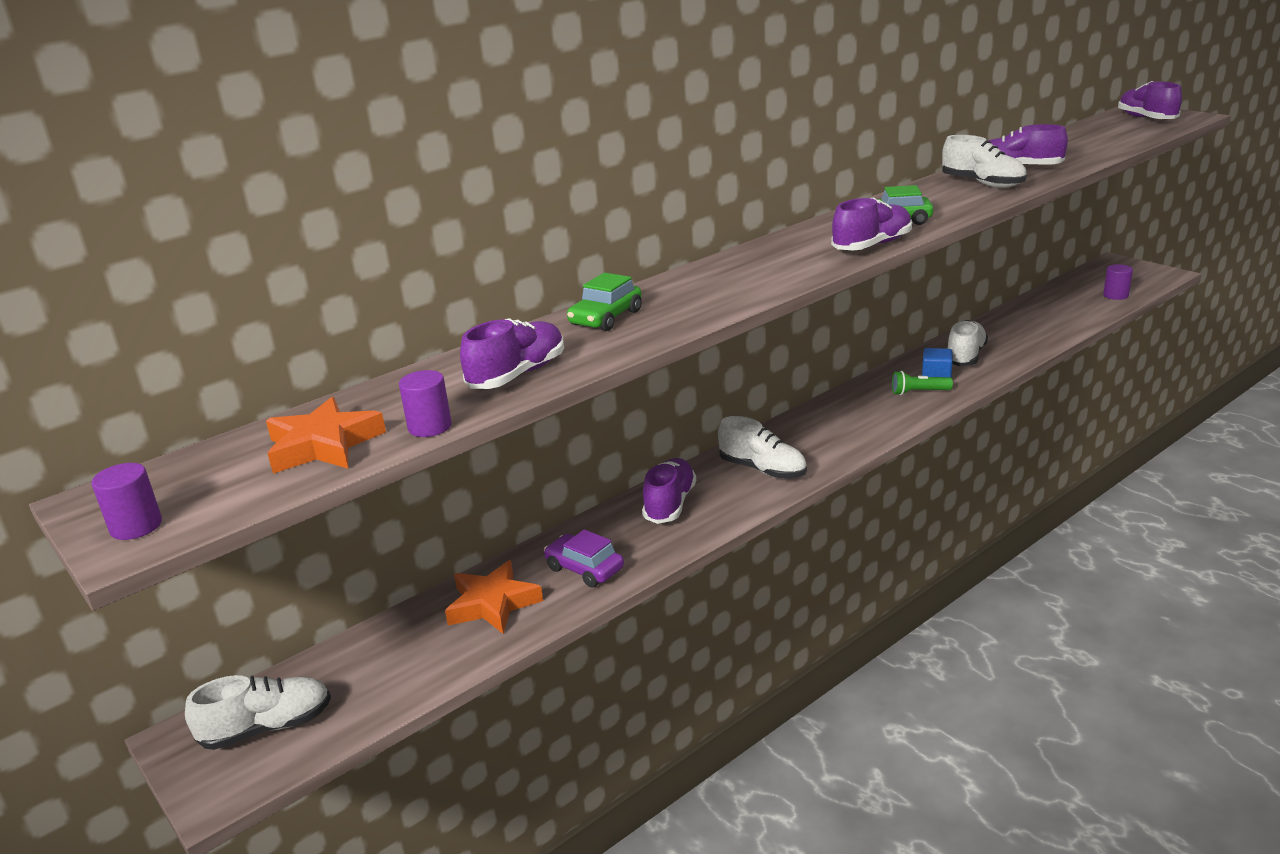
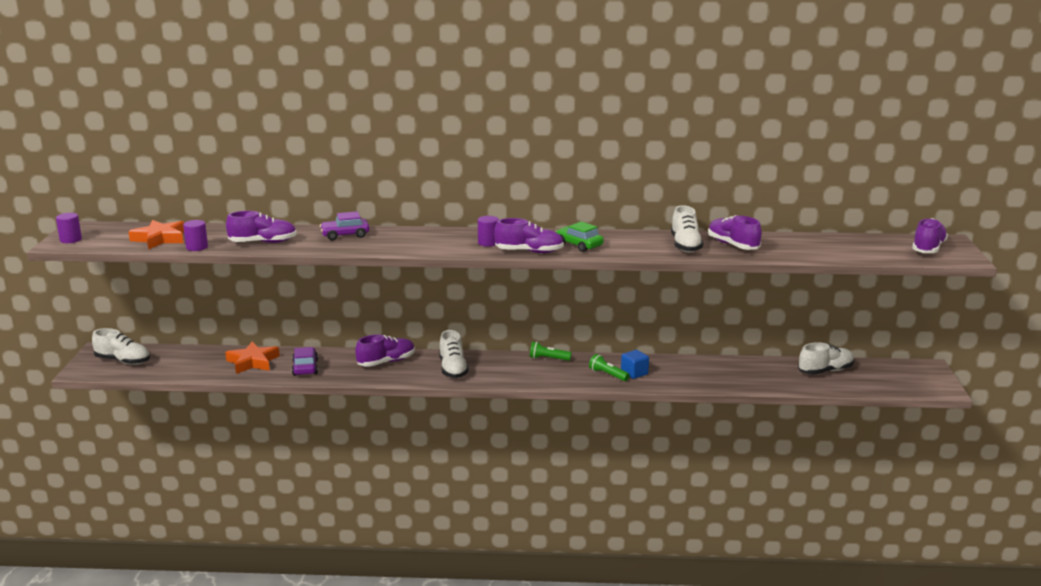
camera: 40 degrees right, 5 degrees down
(605, 318) = (345, 235): green car -> purple car
(829, 406) = (548, 359): none -> green flashlight
(965, 356) = (679, 371): white shoe -> white shoe (825, 371)
(1115, 295) = (866, 384): purple cylinder -> purple cylinder (488, 243)

